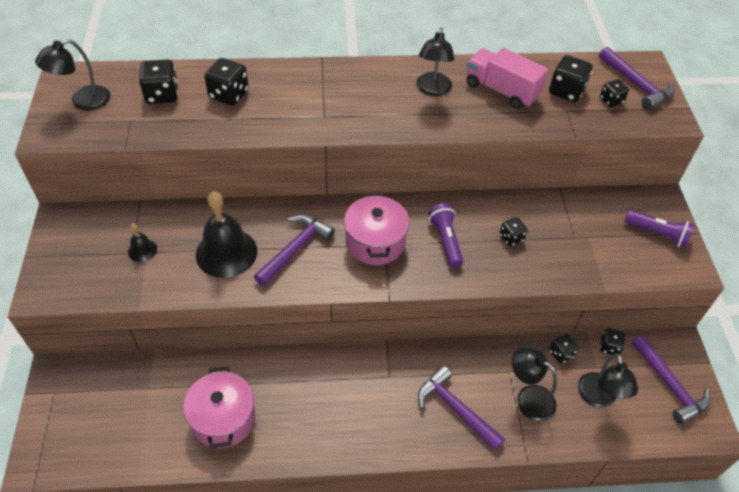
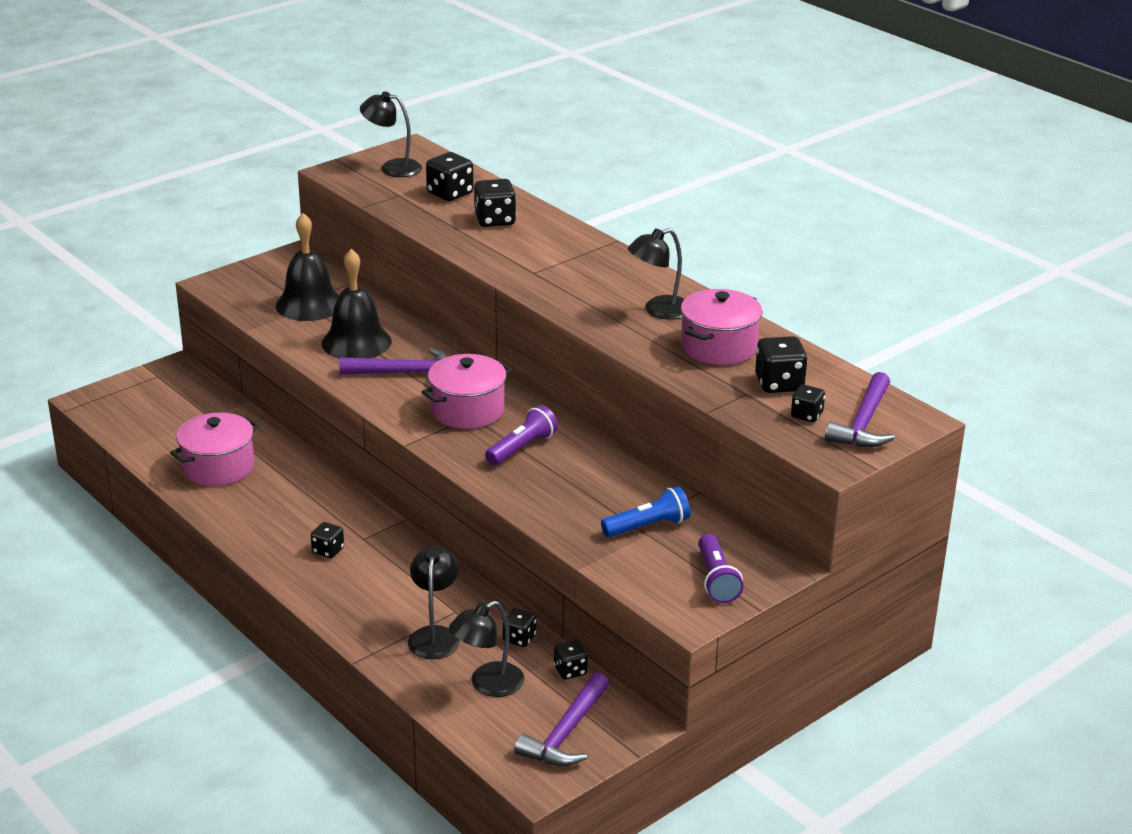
camera: 55 degrees right, 20 degrees down
(142, 250) = (309, 304): black bell -> black bell, size x2.13
(455, 409) = (369, 593): purple hammer -> none
(501, 90) = (719, 347): pink truck -> pink pot
(511, 238) = (578, 485): black dice -> black dice (328, 550)
(581, 232) = (648, 526): none -> blue flashlight

